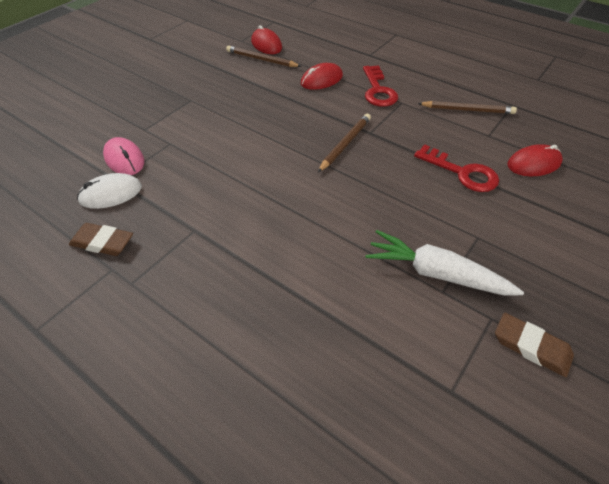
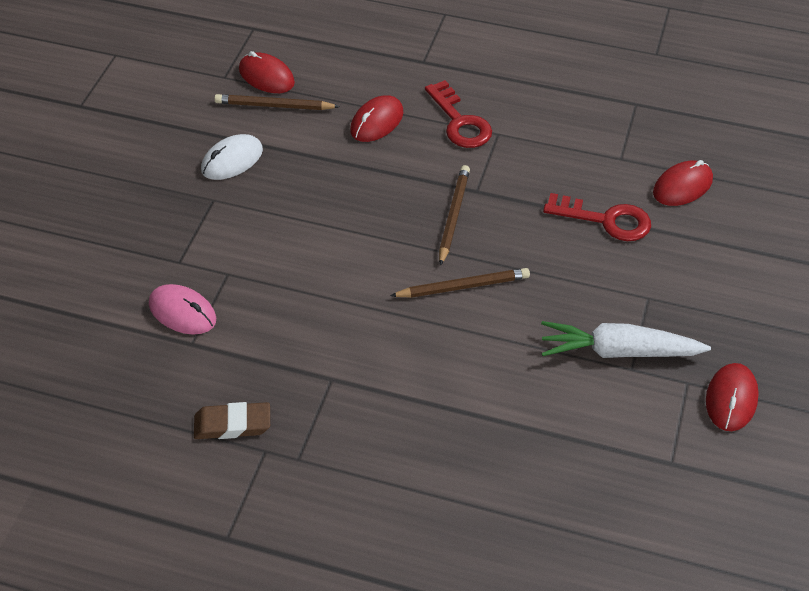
camera: 20 degrees left, 0 degrees up
(111, 194) = (199, 363): white mouse -> white mouse (232, 160)
(467, 110) = (584, 125): brown pencil -> brown pencil (463, 286)
(531, 347) = (731, 399): brown eraser -> red mouse

